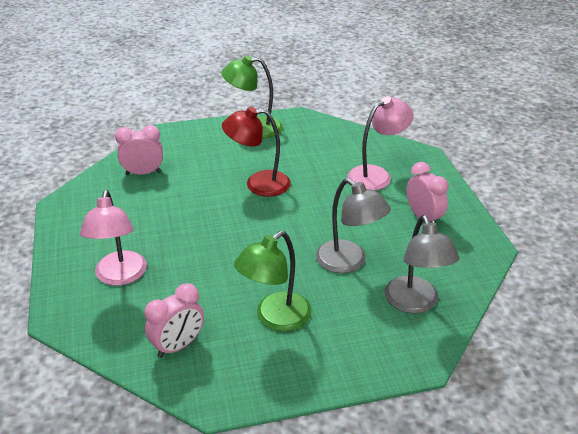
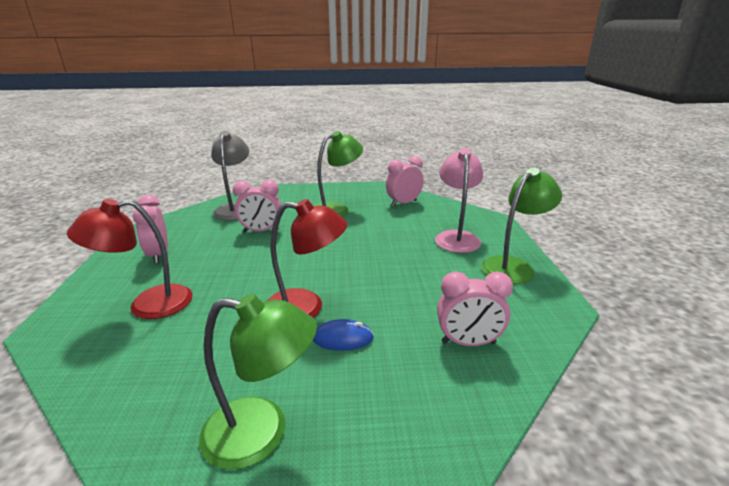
camera: 170 degrees left, 10 degrees down
(77, 240) = (513, 266): none -> green lamp
(226, 168) = (343, 338): none -> blue mouse
(349, 262) = (261, 231): grey lamp -> pink clock
(376, 175) = (148, 305): pink lamp -> red lamp

